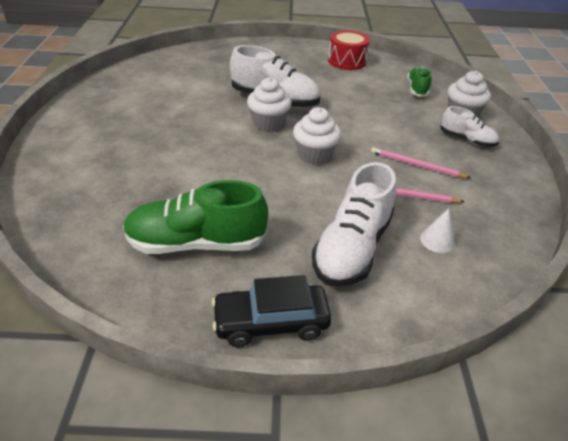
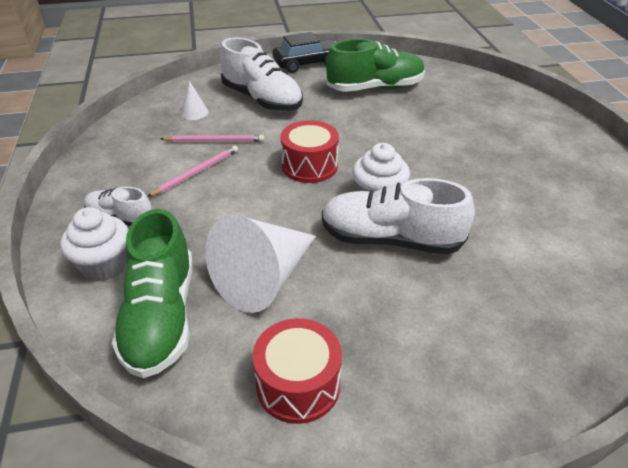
camera: 170 degrees right, 0 degrees up
(314, 155) = (309, 166): white cupcake -> red drum
(352, 248) = (262, 100): white shoe -> white shoe turned 120 degrees clockwise
(359, 94) = (264, 278): none -> white cone
(416, 165) = (196, 172): pink pencil -> pink pencil turned 60 degrees counterclockwise
(417, 89) = (161, 317): green shoe -> green shoe, size x1.78

